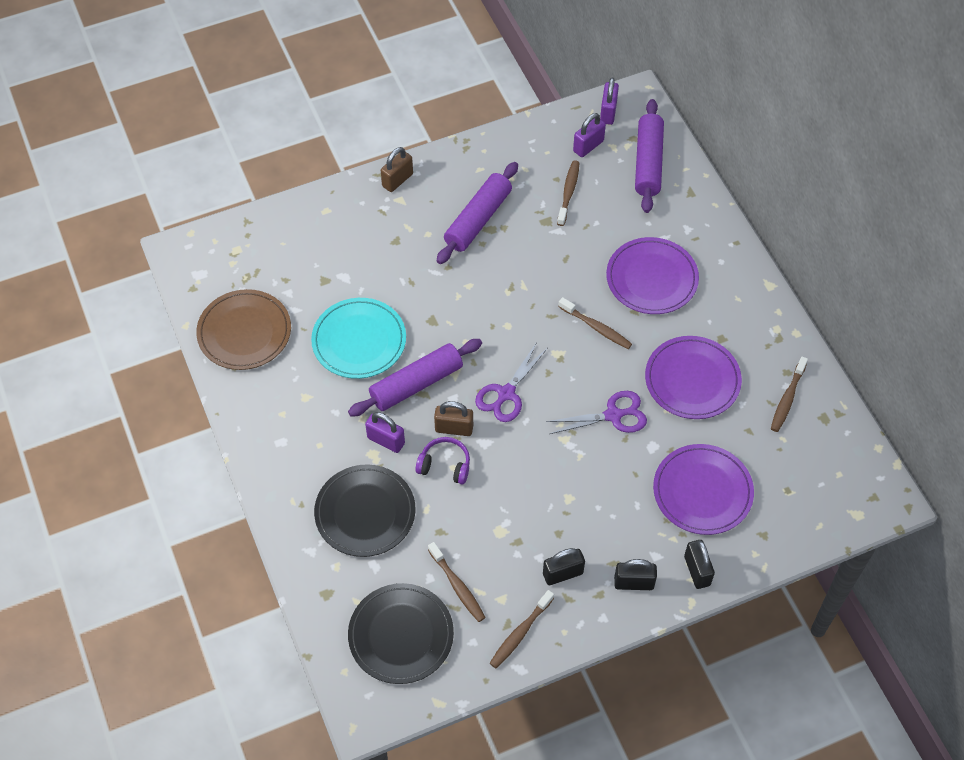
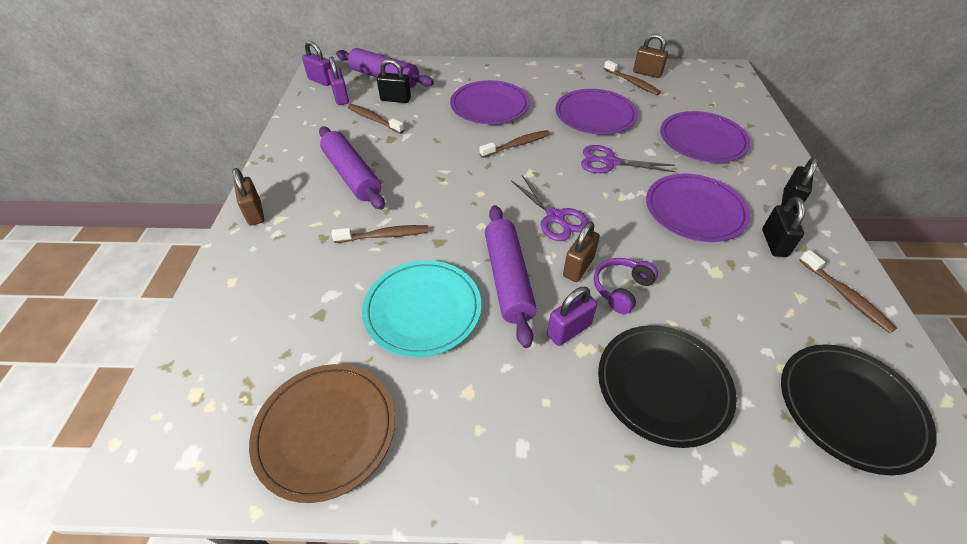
camera: 65 degrees left, 10 degrees down
(457, 586) = (782, 329): brown toothbrush -> brown toothbrush (384, 235)
(575, 502) = (695, 210): none -> purple plate
(613, 415) = (610, 162): purple scissors -> purple scissors turned 90 degrees counterclockwise
(697, 571) = (780, 165): black padlock -> black padlock (395, 99)
(820, 409) = (647, 73): none -> brown padlock

